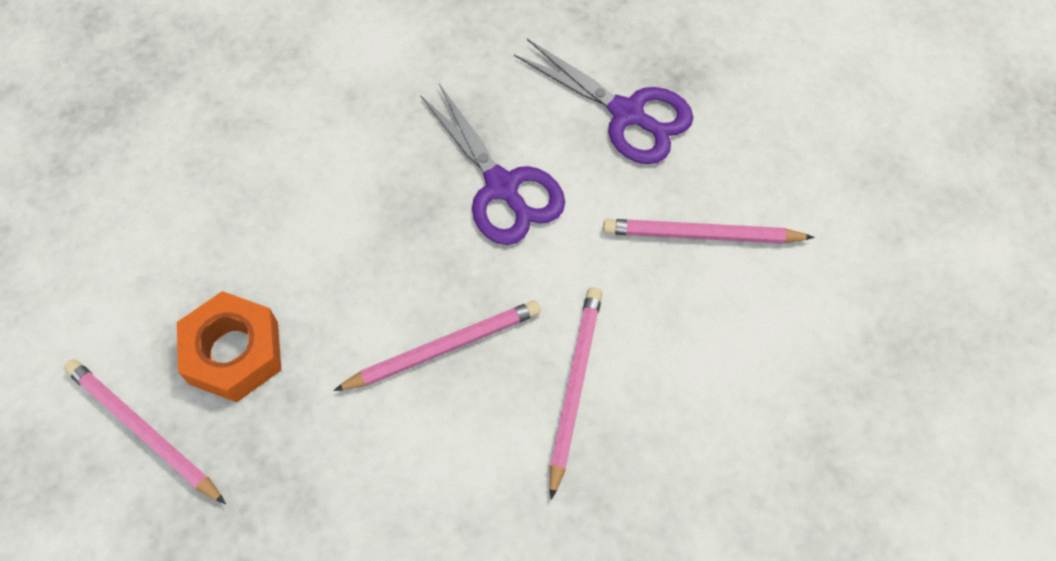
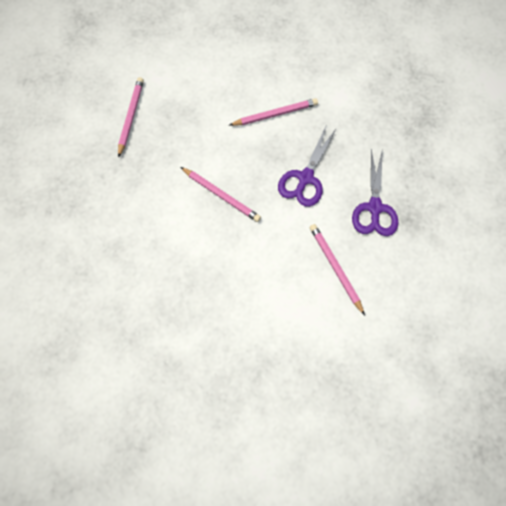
camera: 60 degrees right, 5 degrees up
(234, 352) = (176, 126): orange nut -> none
(574, 387) = (233, 252): pink pencil -> pink pencil (275, 114)

